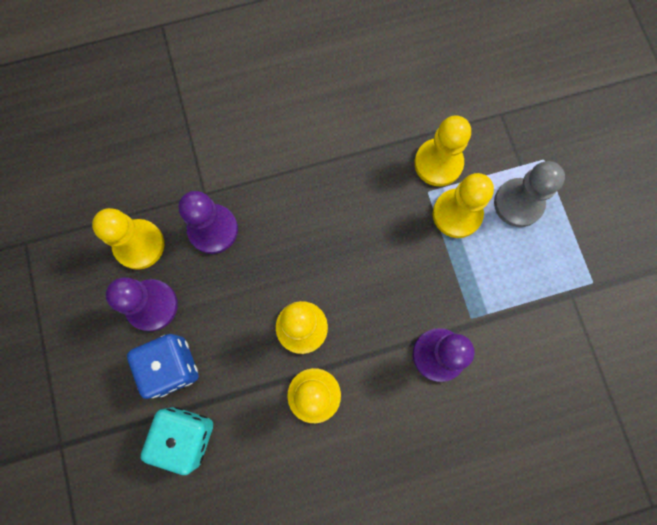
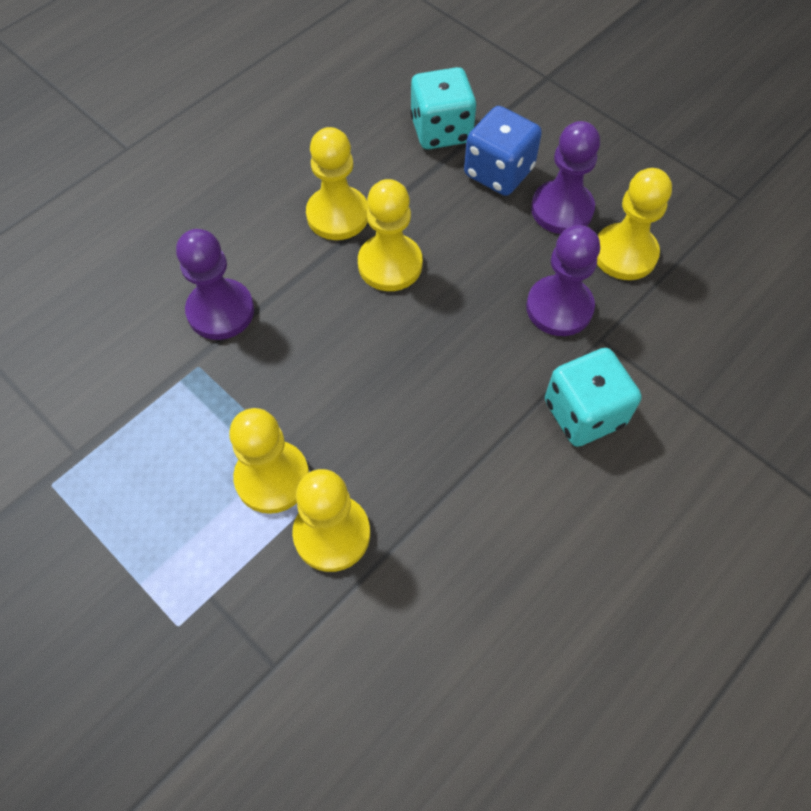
camera: 150 degrees right, 15 degrees down
(251, 154) = (584, 413): none -> turquoise dice
(518, 203) = (192, 537): grey pawn -> none

